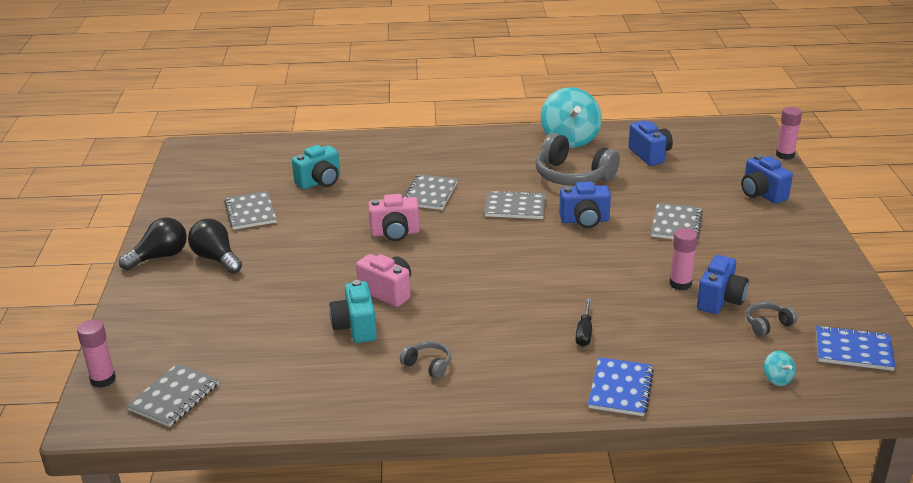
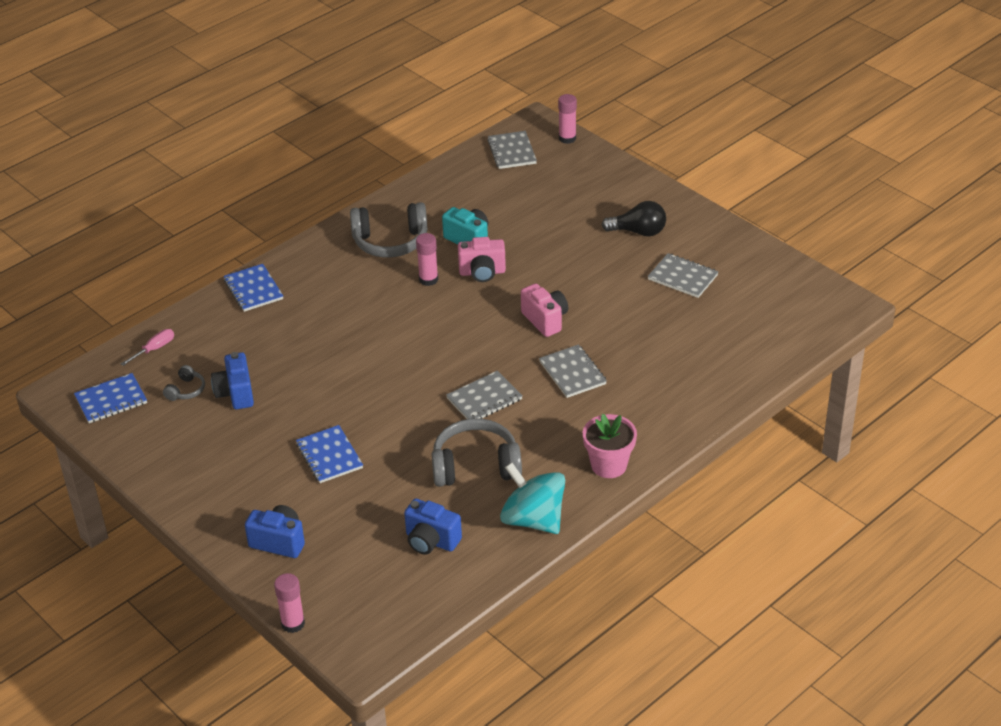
camera: 140 degrees right, 10 degrees up
(160, 257) = (678, 212): black light bulb -> none
(320, 182) = (680, 334): turquoise camera -> none
(395, 233) = (545, 320): pink camera -> pink camera turned 105 degrees clockwise
(428, 365) = (390, 241): grey headphones -> grey headphones, size x2.13
(485, 142) = (609, 465): none -> pink flower pot
(584, 221) = (410, 416): blue camera -> none
(584, 332) = (313, 315): black screwdriver -> none
(676, 224) = (329, 456): grey notebook -> blue notebook
(680, 284) = (277, 393): pink glue stick -> pink glue stick (428, 279)
(777, 379) = (154, 349): turquoise spinning top -> pink screwdriver

